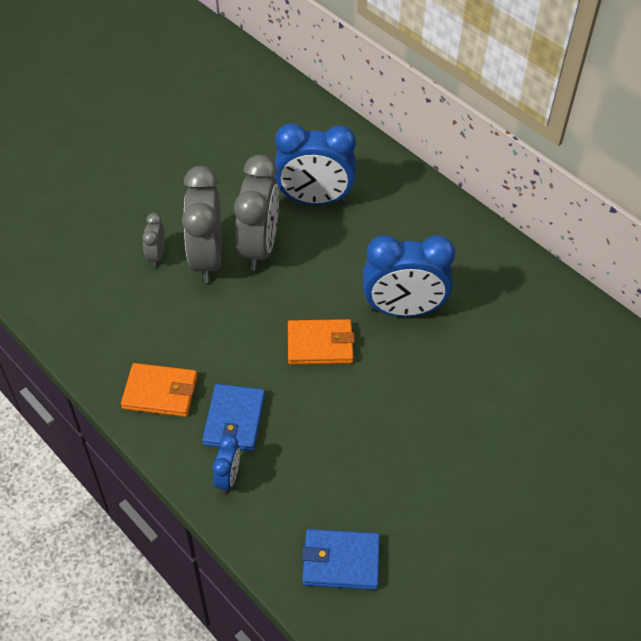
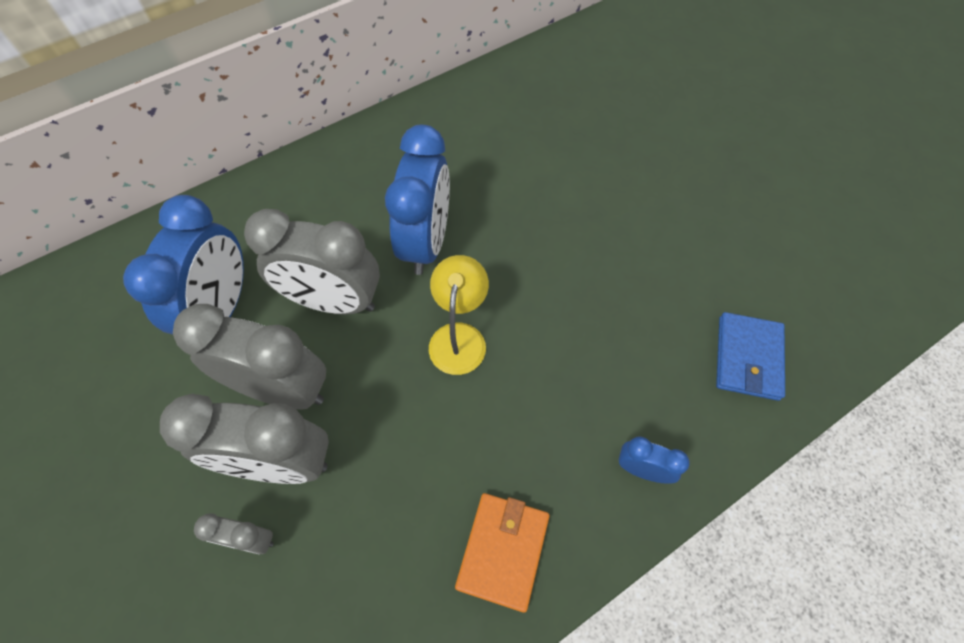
camera: 80 degrees left, 10 degrees up
(234, 420) = (558, 453): blue wallet -> none
(320, 344) = (459, 336): orange wallet -> yellow lamp
(334, 261) = (334, 302): none -> grey clock

